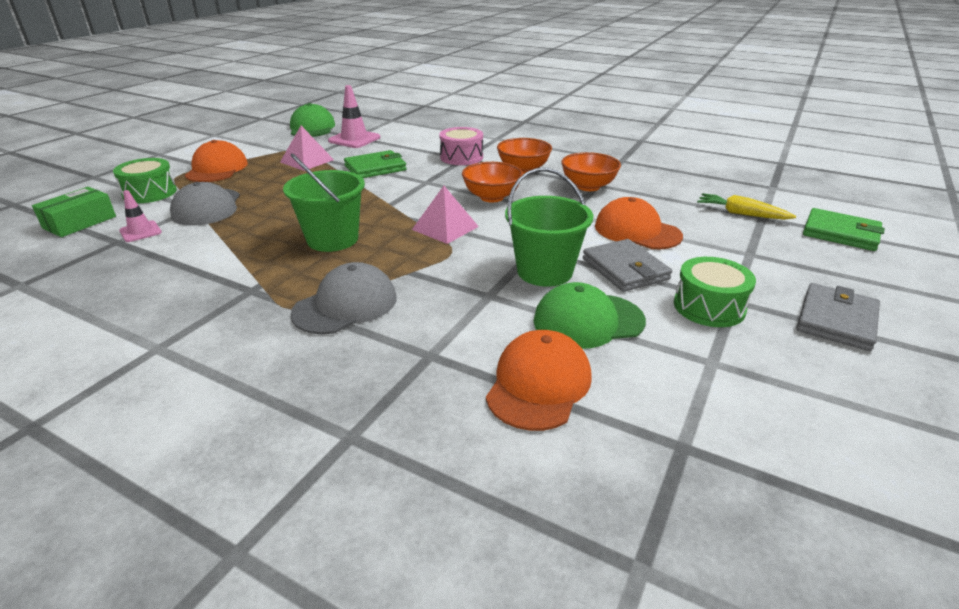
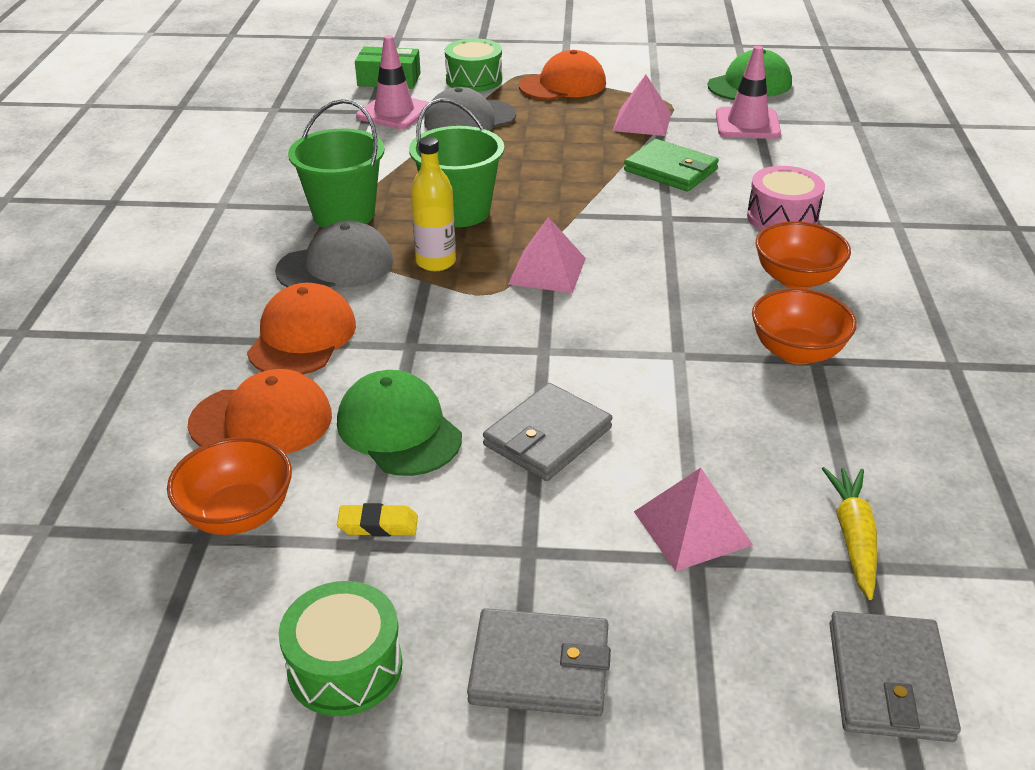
camera: 65 degrees right, 5 degrees up
(140, 232) = (394, 112): pink traffic cone -> pink traffic cone, size x1.66
(346, 305) = (336, 266): grey cap -> grey cap turned 45 degrees counterclockwise
(390, 262) = (436, 262): none -> yellow bottle
(492, 197) = (669, 279): orange bowl -> orange bowl (238, 514)
(544, 271) = (492, 372): green bucket -> green bucket (344, 214)
(637, 231) = (676, 428): orange cap -> orange cap (302, 337)
(693, 351) = (378, 525): none -> yellow eraser
(709, 307) = (495, 528): green drum -> green drum (345, 667)
(724, 248) = (692, 528): none -> pink pyramid
(840, 233) = (889, 680): green wallet -> grey wallet

